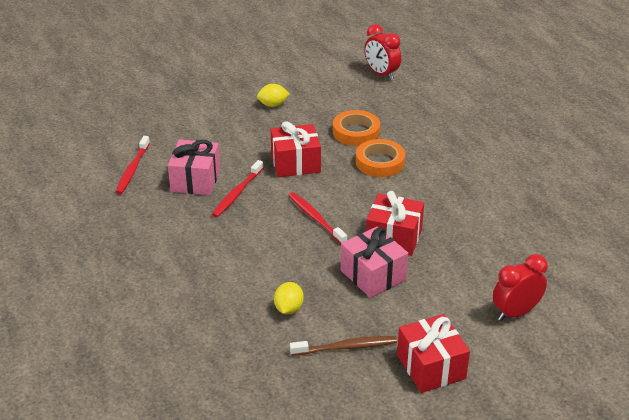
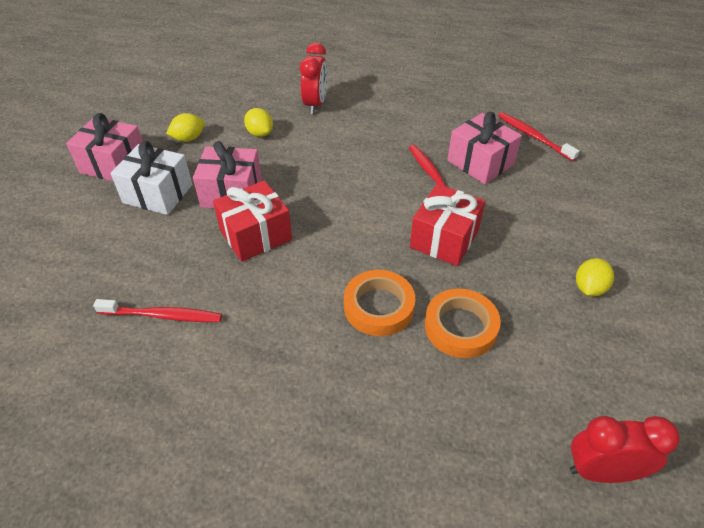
camera: 130 degrees right, 10 degrees up
(315, 218) = (343, 203): red toothbrush -> red toothbrush (163, 315)
(346, 347) = (188, 138): brown toothbrush -> yellow lemon
(423, 313) = (158, 194): none -> white gift
(431, 367) = (114, 164): red gift -> pink gift
(515, 312) = (76, 245): red clock -> red clock (315, 104)

